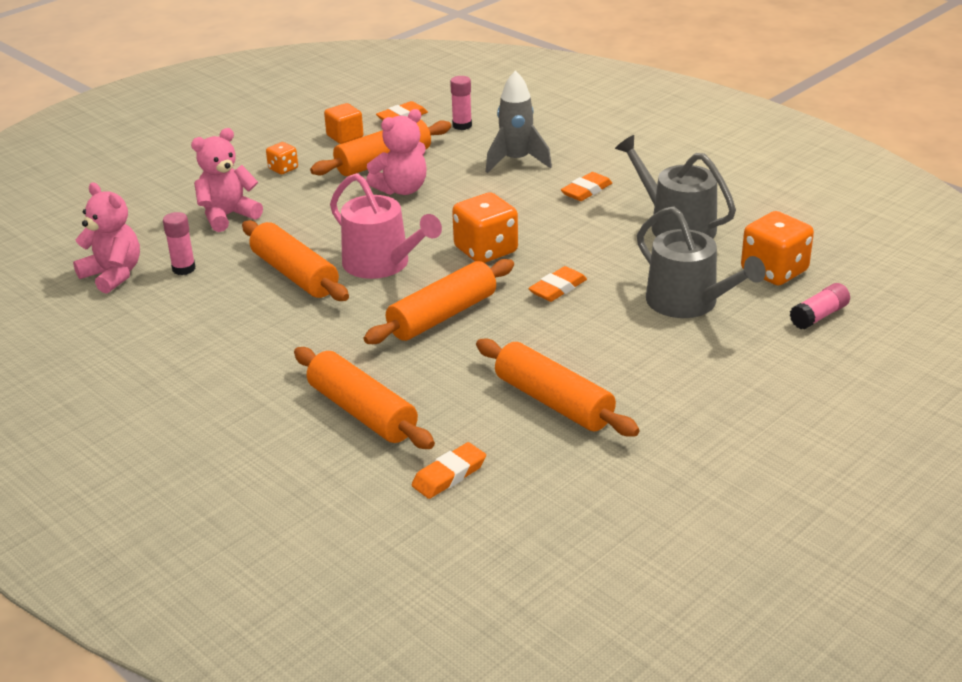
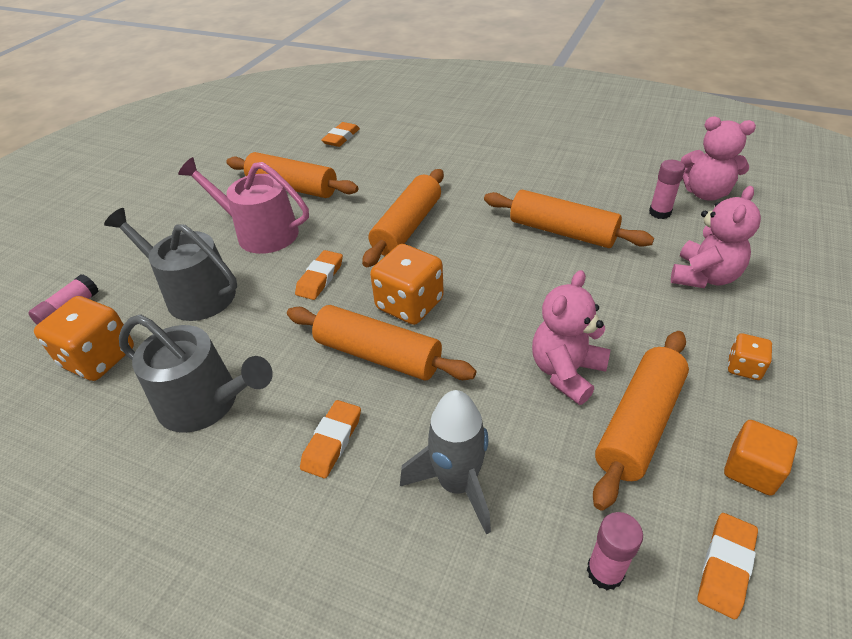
camera: 160 degrees right, 10 degrees up
(362, 412) = (415, 153): orange rolling pin -> orange rolling pin (378, 355)
(382, 264) = (496, 262): pink watering can -> pink watering can (260, 233)

